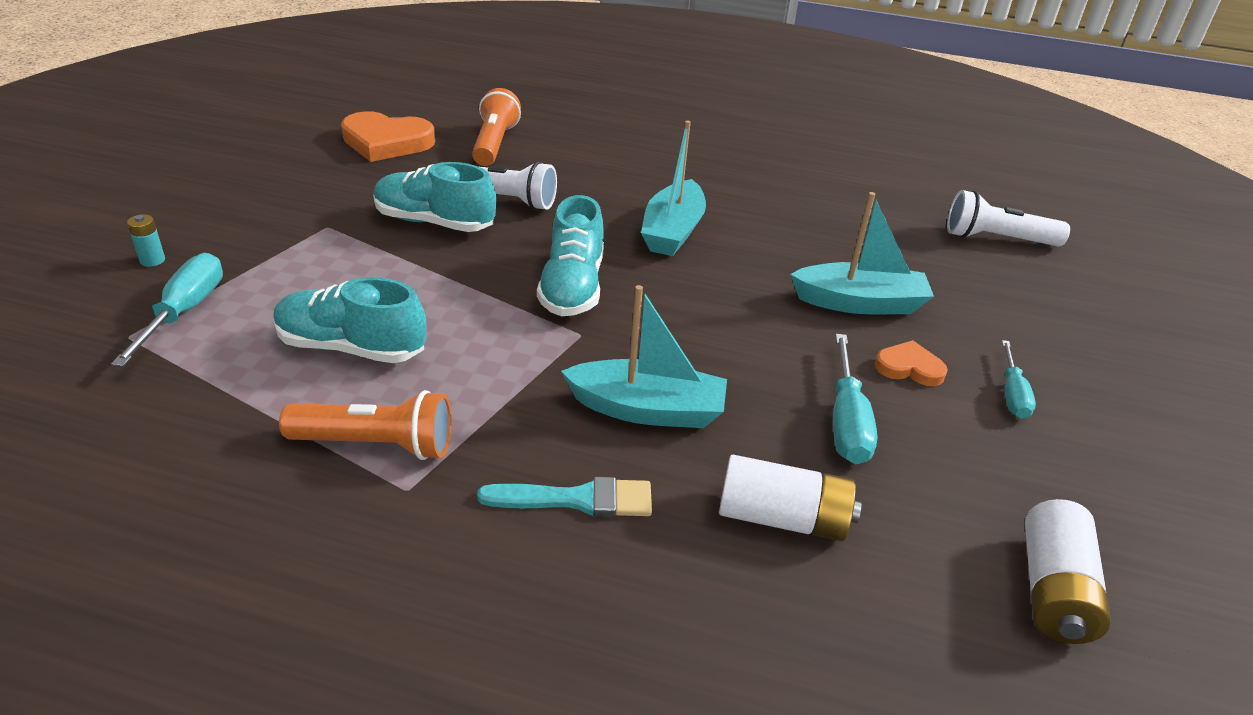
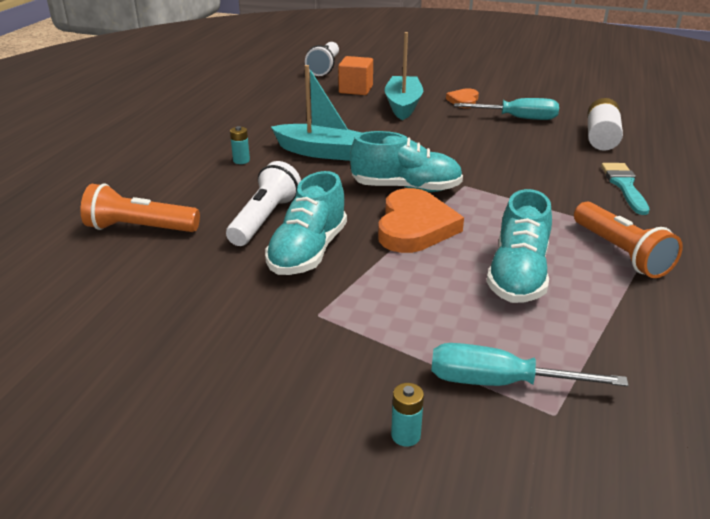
camera: 85 degrees left, 5 degrees down
(376, 444) = (621, 253): orange flashlight -> orange flashlight turned 150 degrees clockwise
(386, 142) = (112, 297): orange heart -> orange heart (415, 227)
(642, 184) = (241, 160): none -> turquoise battery
(647, 409) = (535, 166): turquoise boat -> none
(911, 263) = (356, 89): none -> orange cube
(1012, 394) = (477, 83): turquoise screwdriver -> none
(1053, 590) = (606, 94): white battery -> none

